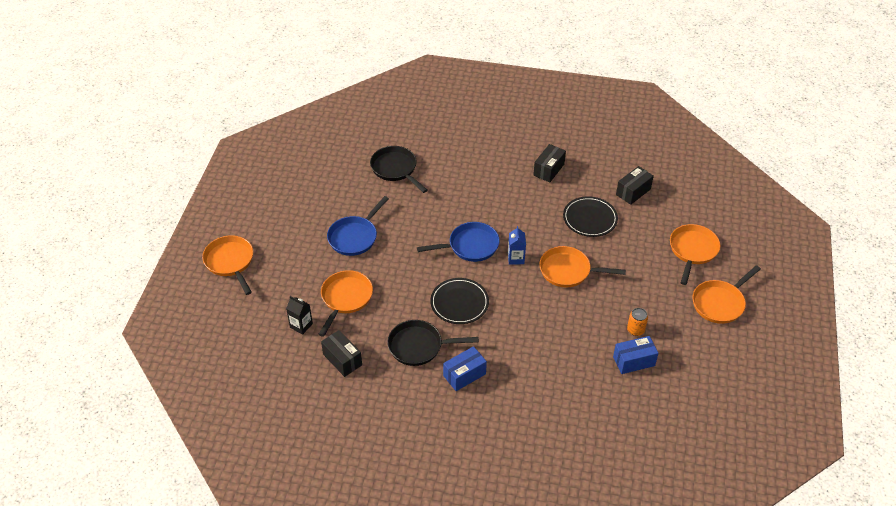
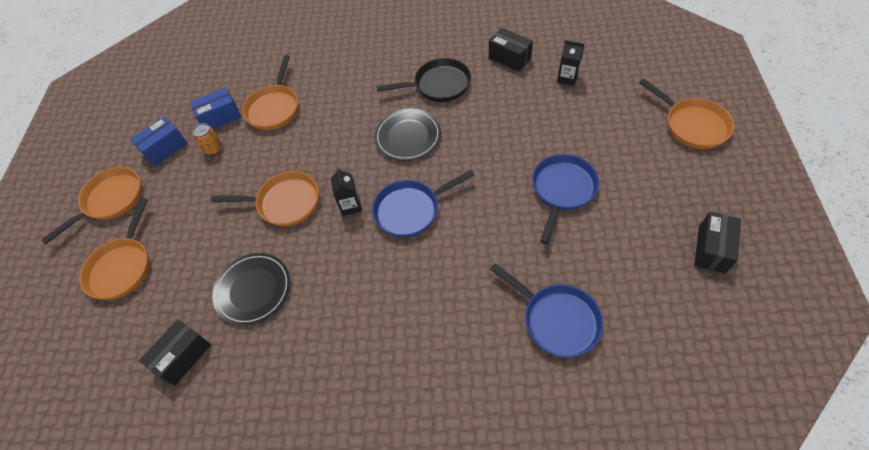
camera: 175 degrees right, 10 degrees up
(345, 298) = (535, 114): orange pan -> orange pan (274, 108)
(395, 169) = (556, 319): black pan -> blue pan
(464, 375) = (387, 70): blue box -> blue box (165, 149)
(516, 258) = (350, 205): blue carton -> black carton
(548, 170) = (314, 375): black box -> black box (711, 249)

